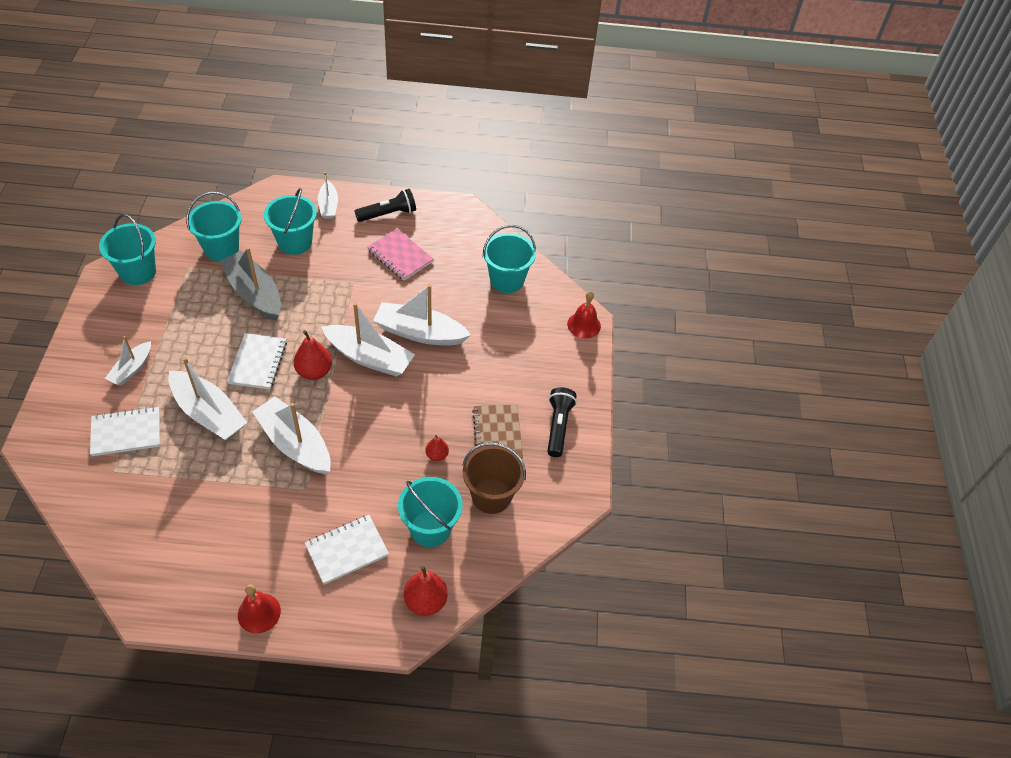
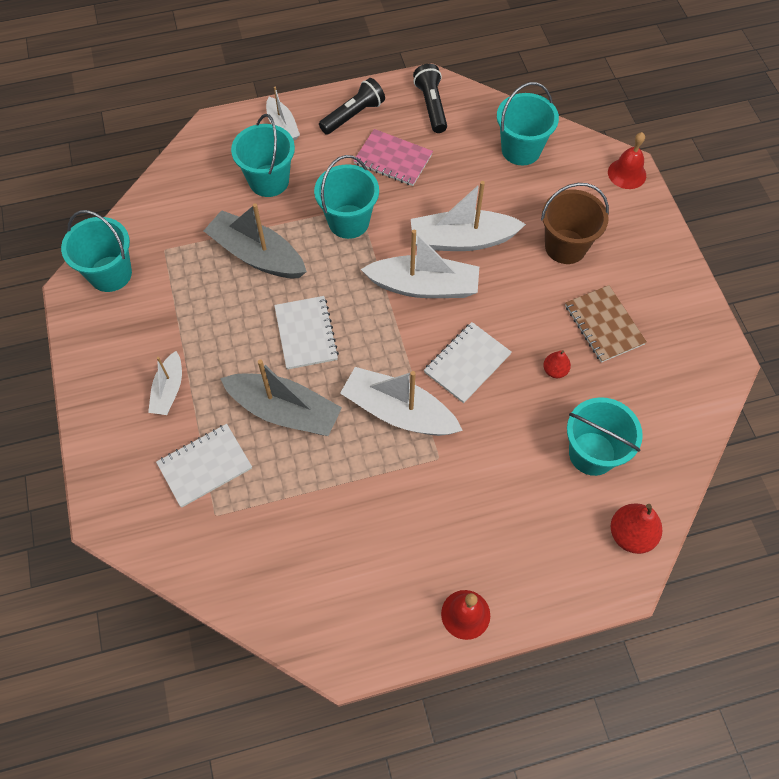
camera: 15 degrees left, 10 degrees up
(208, 413) = (284, 411): white boat -> grey boat
(221, 248) = (190, 215): turquoise bucket -> turquoise bucket (348, 221)
(314, 371) = (373, 323): red pear -> none
(347, 550) = (519, 510): white notebook -> white notebook (467, 363)
(491, 496) = (634, 395): brown bucket -> brown bucket (565, 246)
(558, 426) = (661, 294): black flashlight -> black flashlight (431, 106)

